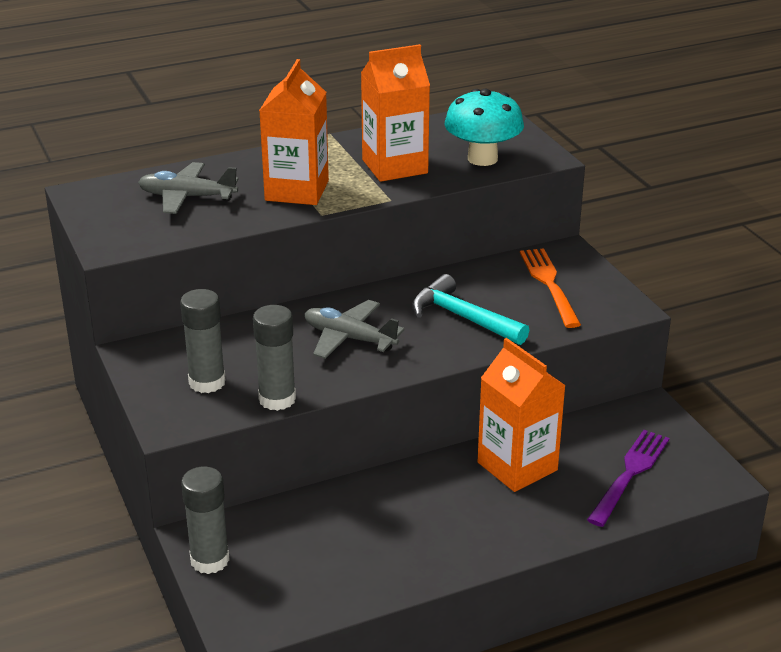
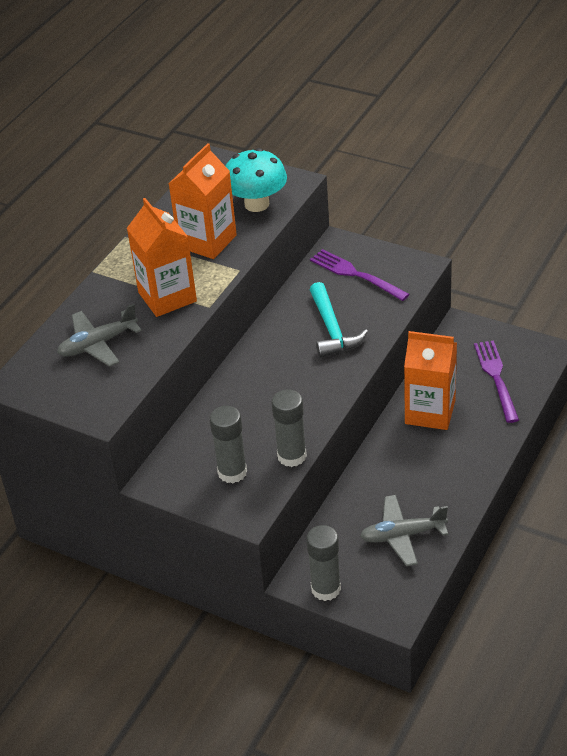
camera: 35 degrees left, 10 degrees up
(349, 338) = (282, 386): grey plane -> grey plane (402, 535)
(462, 317) = (332, 330): turquoise hammer -> turquoise hammer turned 105 degrees counterclockwise
(549, 284) = (356, 274): orange fork -> purple fork

